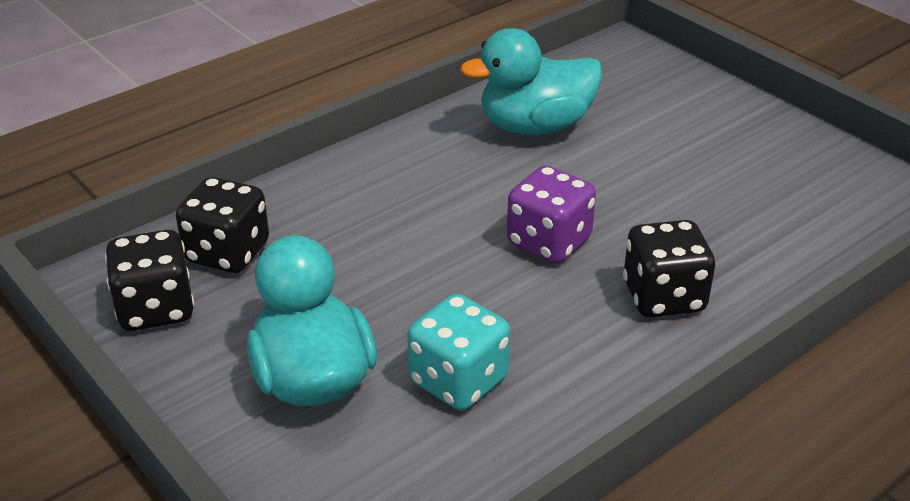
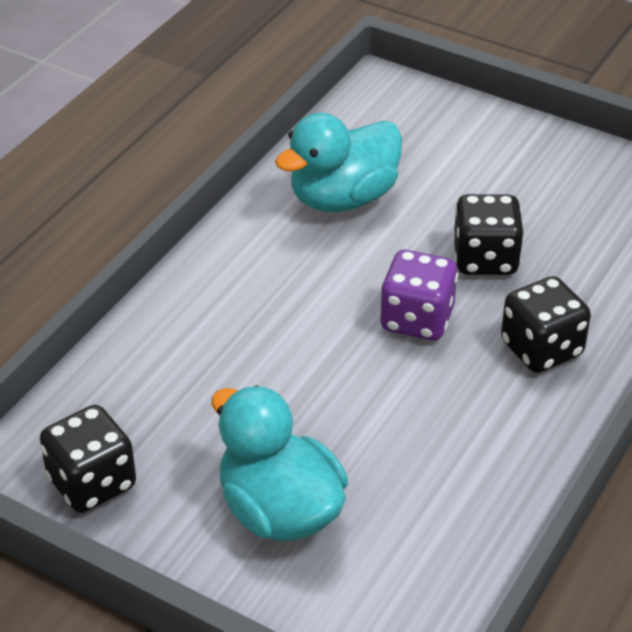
camera: 20 degrees left, 5 degrees up
(228, 253) = (125, 407): black dice -> black dice (485, 259)
(458, 381) = (408, 476): turquoise dice -> none

